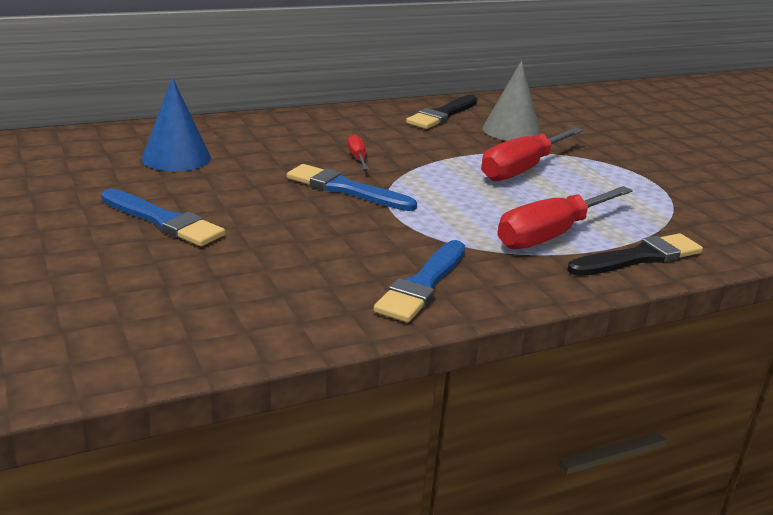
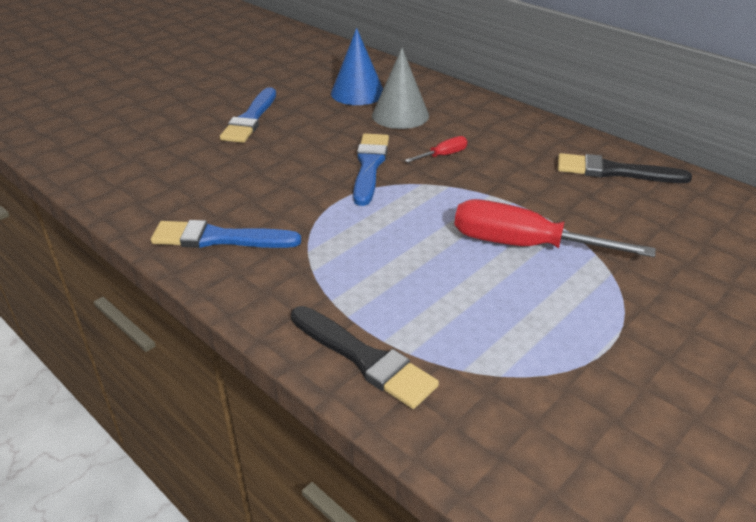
camera: 70 degrees right, 10 degrees up
(511, 131) = (631, 219): grey cone -> grey cone (400, 115)
(551, 235) = (371, 290): red screwdriver -> none

